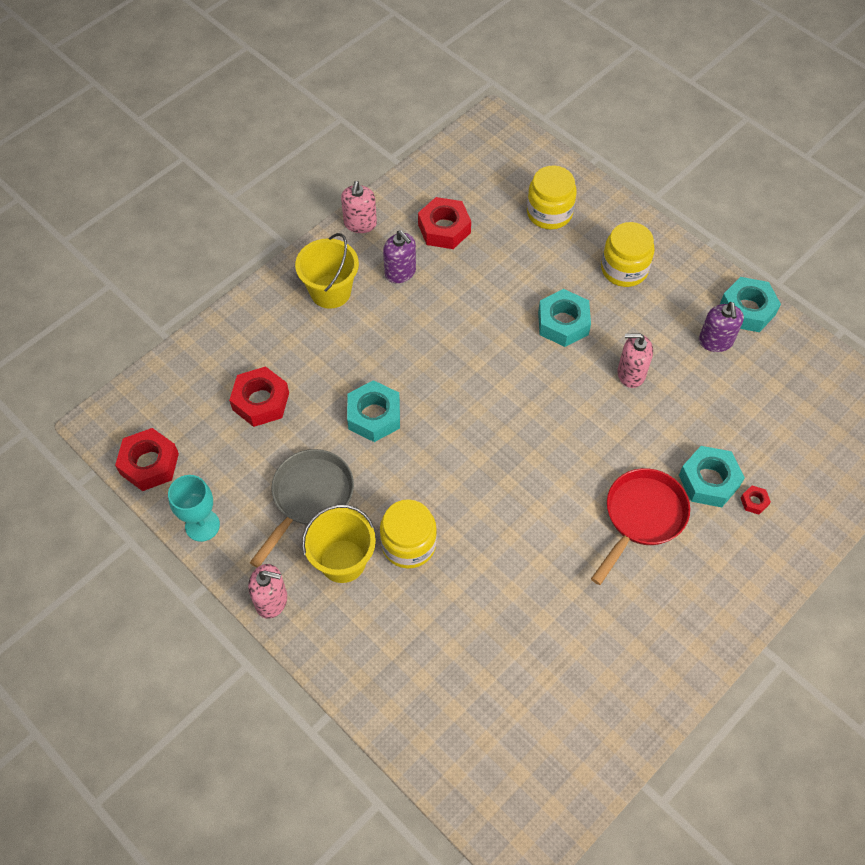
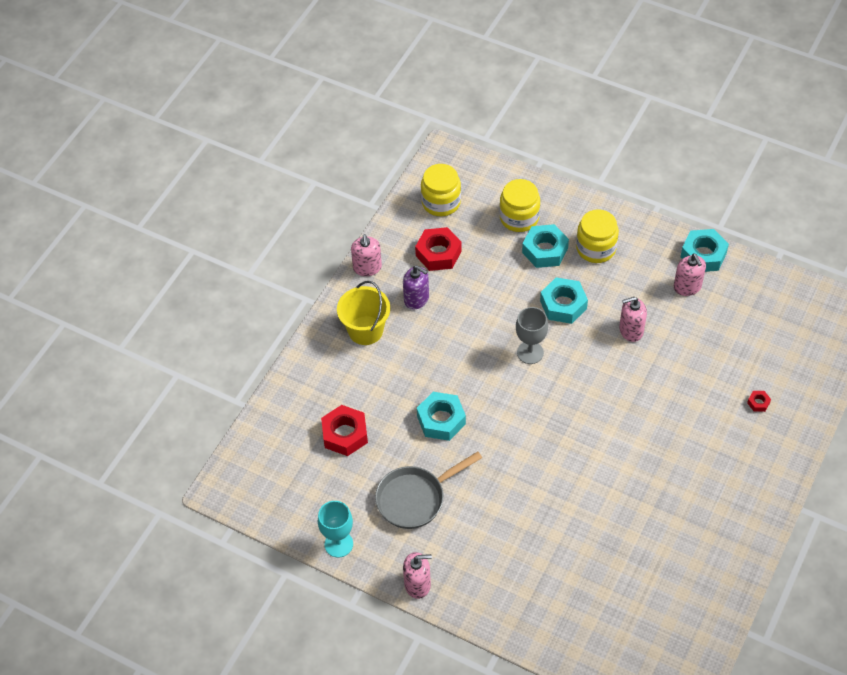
camera: 15 degrees left, 5 degrees down
(149, 464) = (275, 509): red nut -> none
(309, 498) = (415, 498): grey pan -> grey pan turned 135 degrees counterclockwise
(343, 561) = (461, 538): yellow bucket -> none
(408, 544) = (507, 511): yellow jar -> yellow jar (441, 202)
(504, 367) = (530, 352): none -> grey goblet
(641, 517) = (678, 439): red pan -> none
(709, 481) = (719, 396): turquoise nut -> turquoise nut (545, 250)
(715, 341) = (687, 287): purple soap dispenser -> pink soap dispenser

